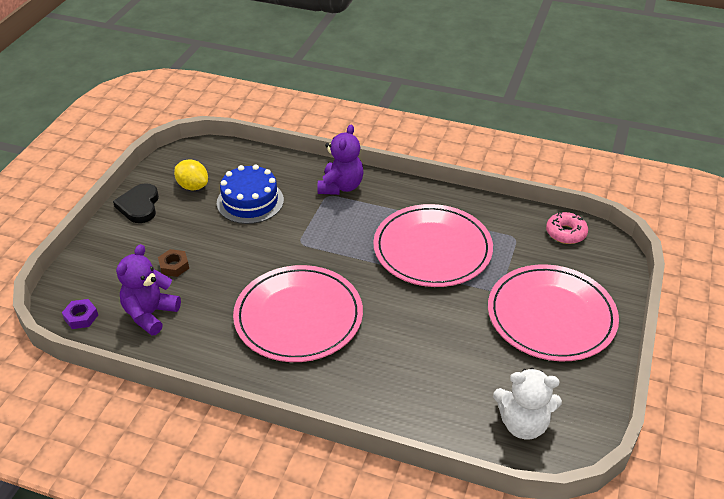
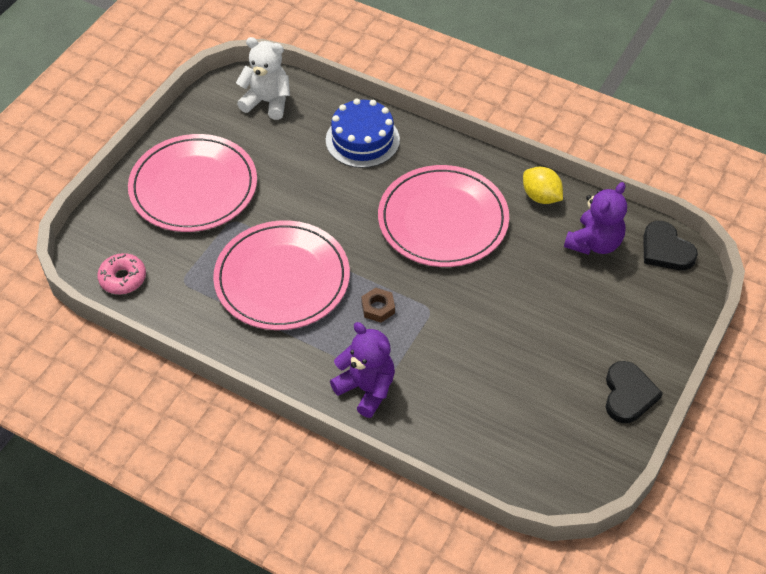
camera: 170 degrees left, 10 degrees up
(81, 317) = (666, 250): purple nut -> black heart
(174, 266) = (575, 298): brown nut -> brown nut (378, 308)
(193, 186) = (561, 419): yellow lemon -> yellow lemon (541, 197)
(250, 201) = (486, 381): blue cake -> blue cake (362, 140)
(341, 186) = (366, 389): purple teddy bear -> purple teddy bear turned 105 degrees clockwise

